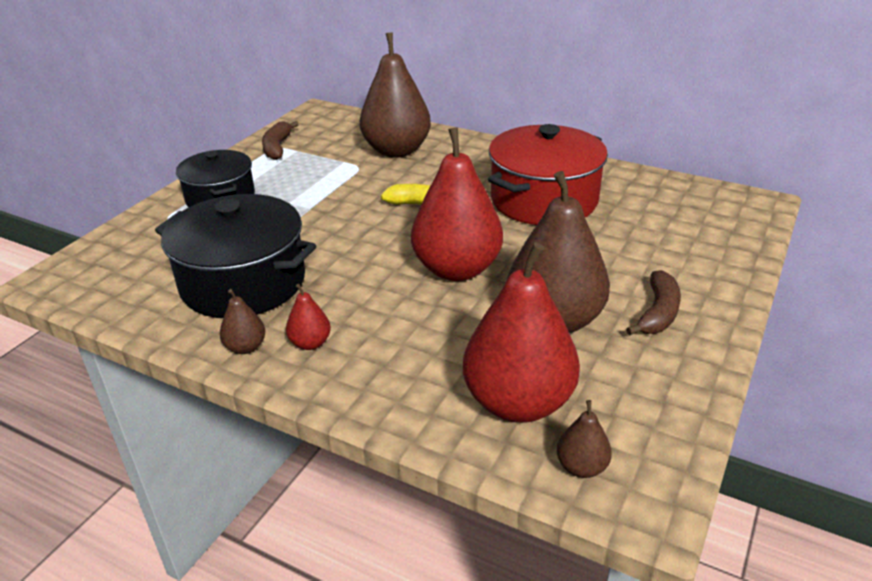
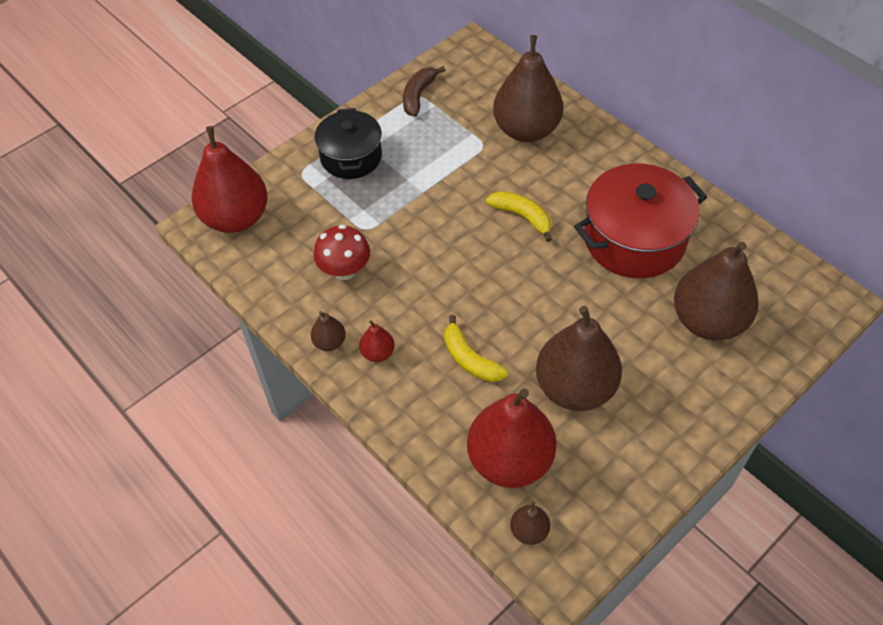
camera: 20 degrees right, 20 degrees up
(243, 282) = (344, 270): black pot -> red mushroom
(423, 323) = (470, 359): none -> yellow banana
(457, 269) = (520, 306): red pear -> red pear (236, 218)
(653, 240) = (708, 321): none -> brown pear
(658, 313) = (664, 406): brown banana -> none

